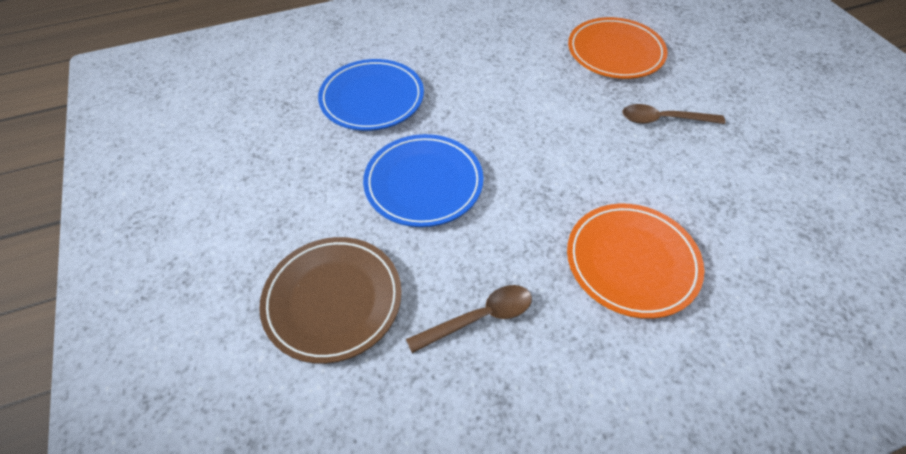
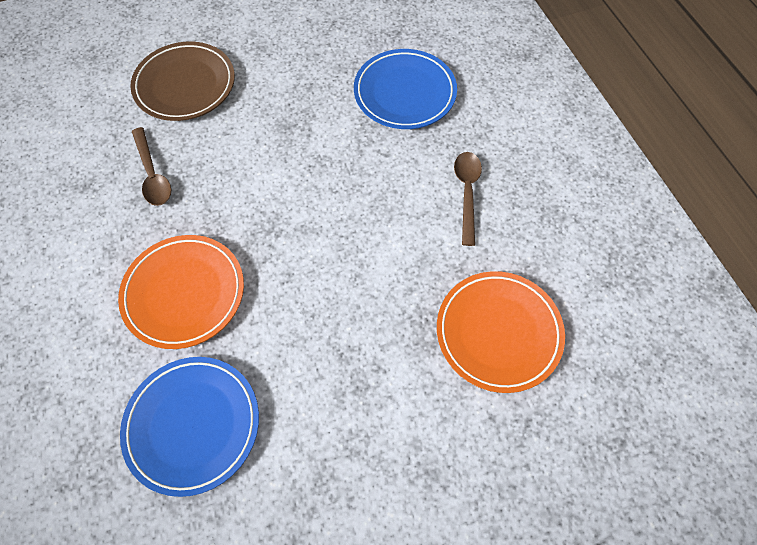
camera: 90 degrees right, 10 degrees up
(423, 183) = (292, 136): blue plate -> blue plate (193, 425)
(663, 119) = (372, 365): brown spoon -> brown spoon (467, 193)

